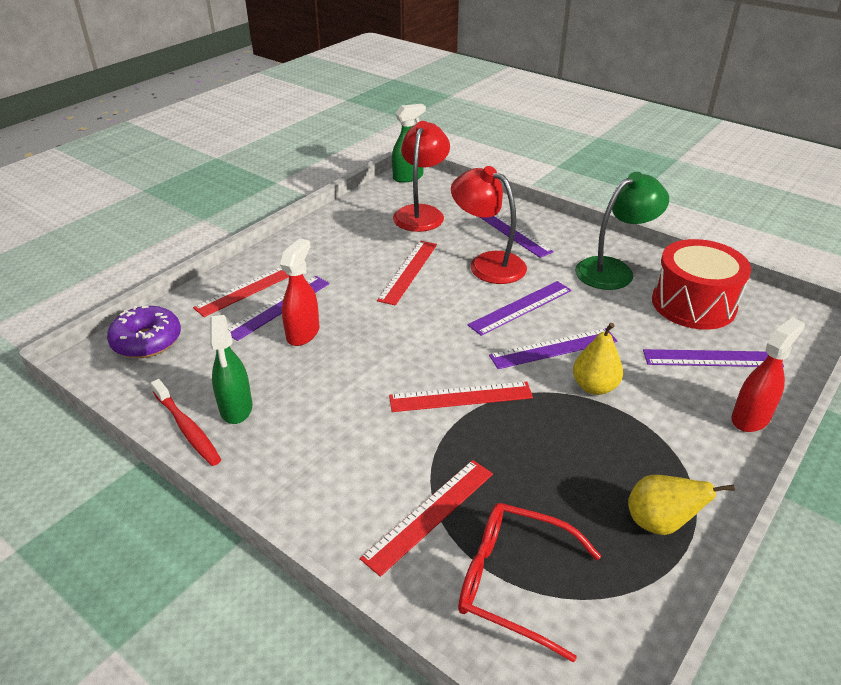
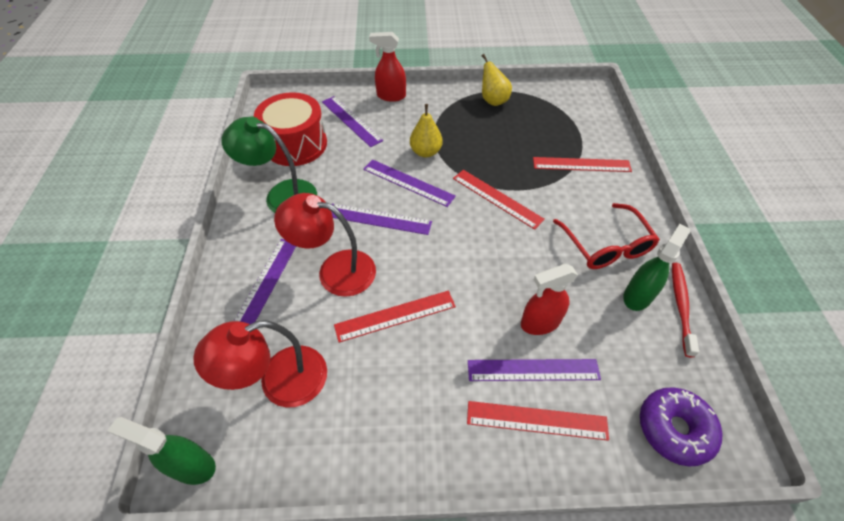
camera: 130 degrees left, 15 degrees up
(487, 264) = (335, 270): red lamp -> red lamp turned 105 degrees clockwise
(513, 582) = (575, 125): red glasses -> red glasses (606, 246)

